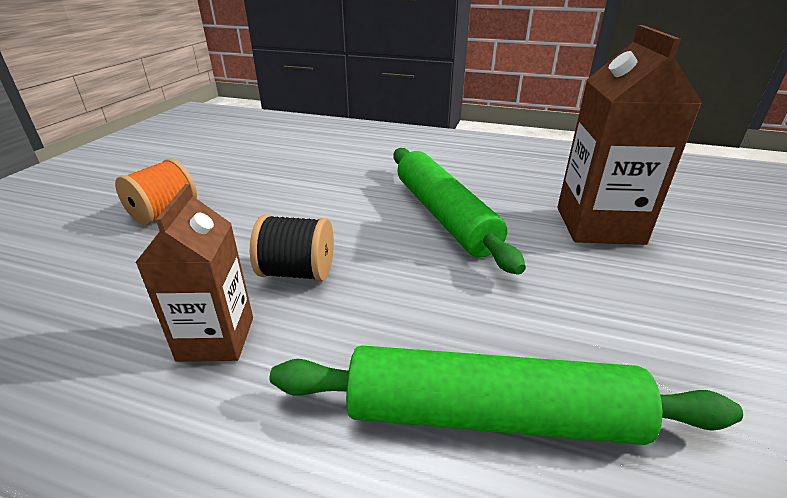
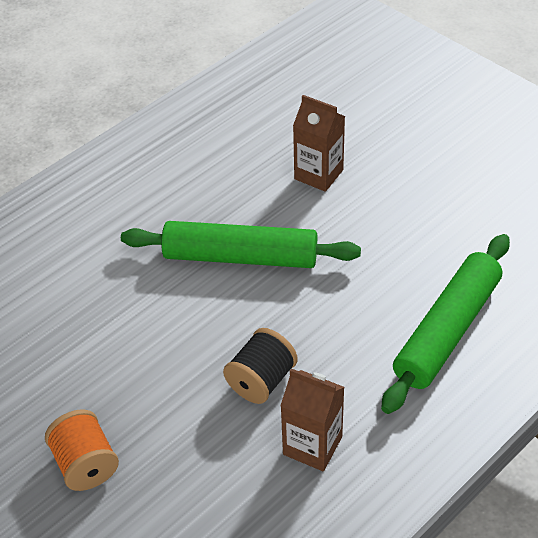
camera: 60 degrees left, 15 degrees up
(599, 225) = (318, 174): brown carton -> brown carton, size x0.63

